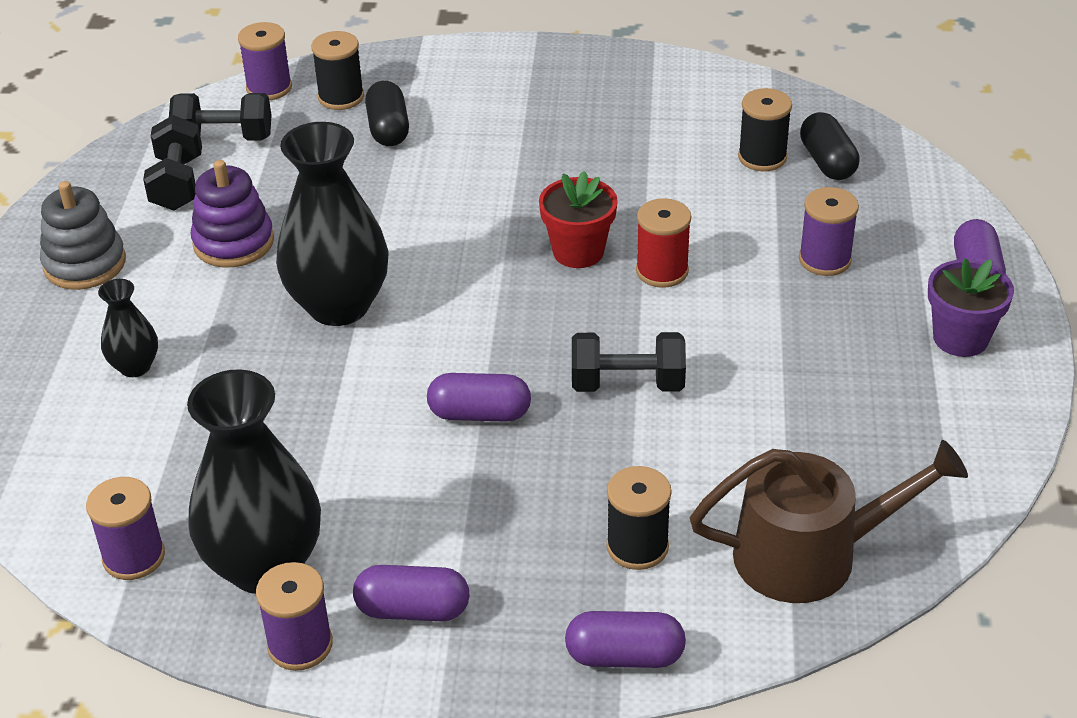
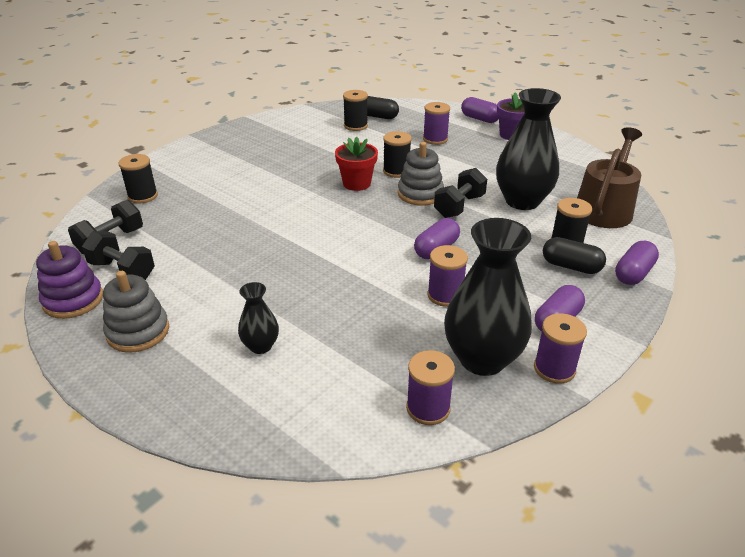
camera: 55 degrees left, 5 degrees down
(233, 242) = (204, 271): purple stacking toy -> purple stacking toy (73, 300)
(269, 88) = (95, 212): purple spool -> purple spool (445, 295)
(339, 306) = (305, 258): black vase -> black vase (522, 201)
(388, 129) = (191, 193): black capsule -> black capsule (571, 266)
(619, 327) = (420, 194): none -> grey stacking toy
(662, 271) = (396, 171): red spool -> black spool

